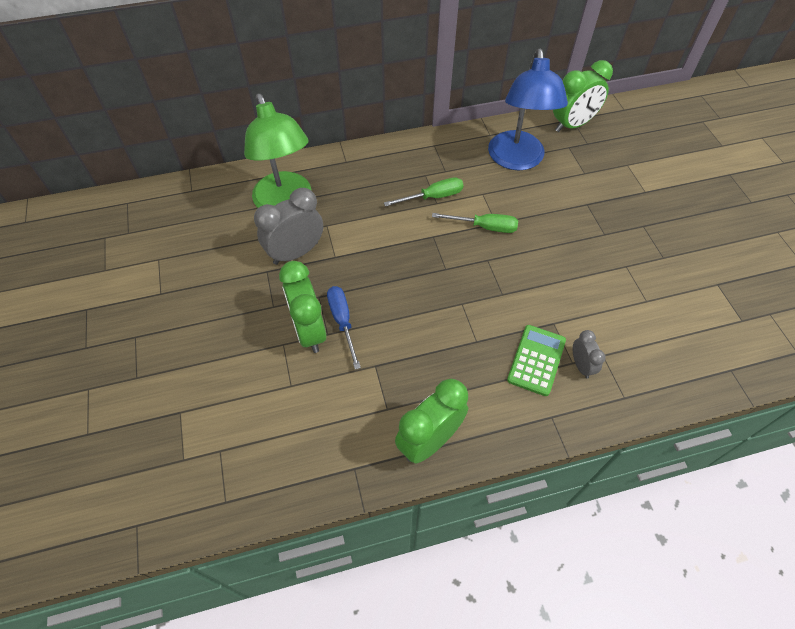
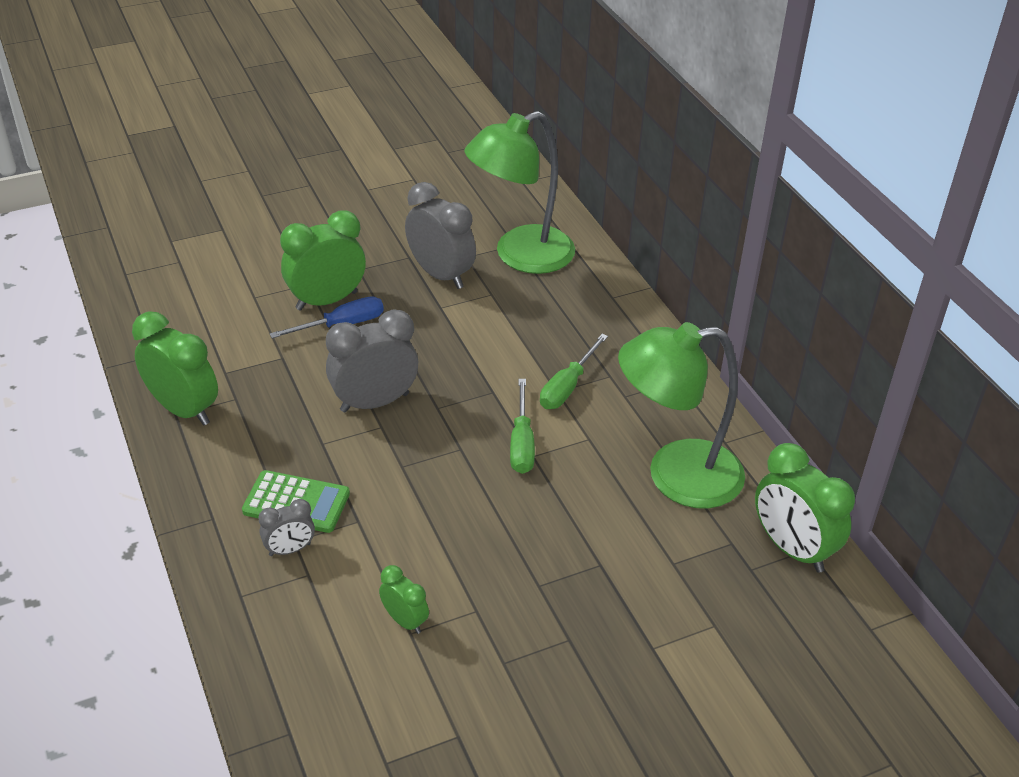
camera: 80 degrees right, 15 degrees down
(433, 197) = (567, 386): green screwdriver -> green screwdriver turned 60 degrees clockwise
(436, 306) = (374, 402): none -> grey clock
(517, 160) = (675, 476): blue lamp -> green lamp
(637, 303) = (405, 620): none -> green clock

